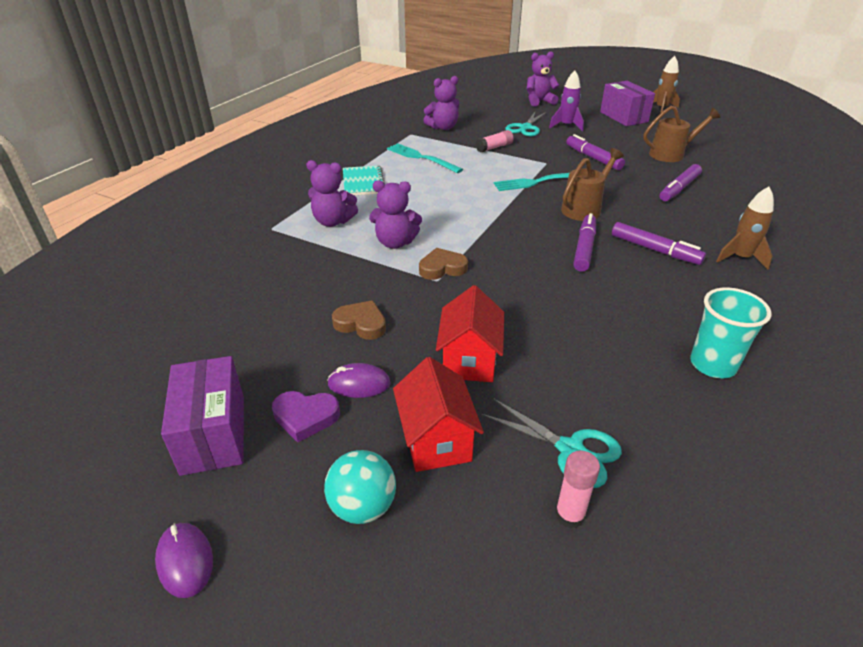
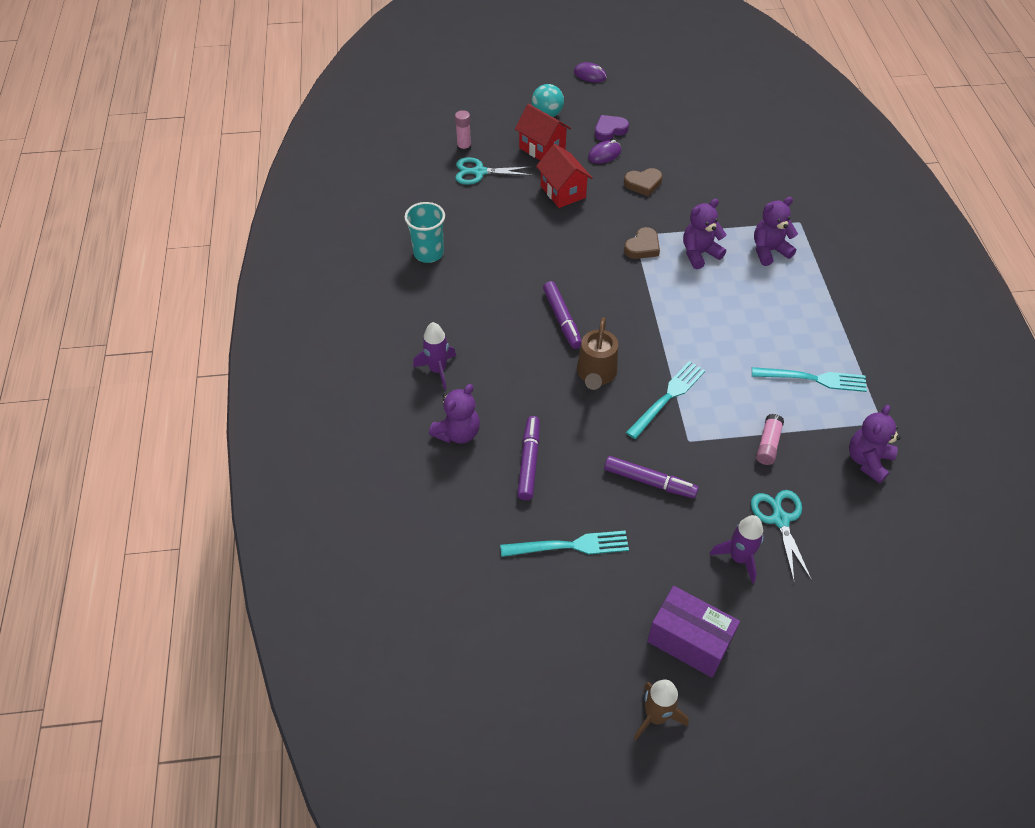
camera: 145 degrees right, 15 degrees up
(213, 434) = (639, 107): purple box -> none
(363, 182) = (812, 309): turquoise notebook -> none
(539, 101) = (838, 628): purple teddy bear -> purple teddy bear (458, 433)
(654, 250) = (508, 345): purple marker -> none
(671, 154) = (571, 545): brown watering can -> turquoise fork
(740, 258) = (438, 370): brown rocket -> purple rocket

